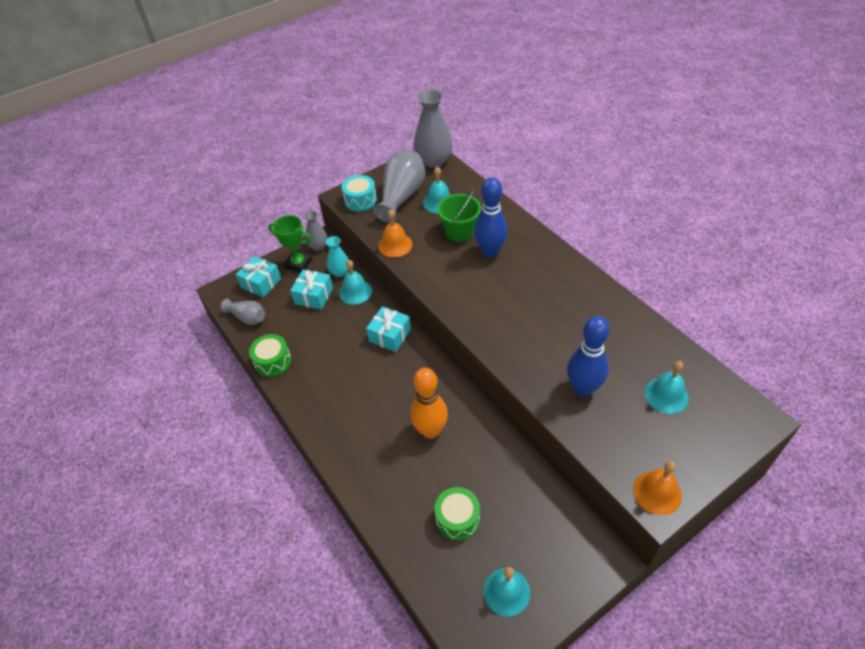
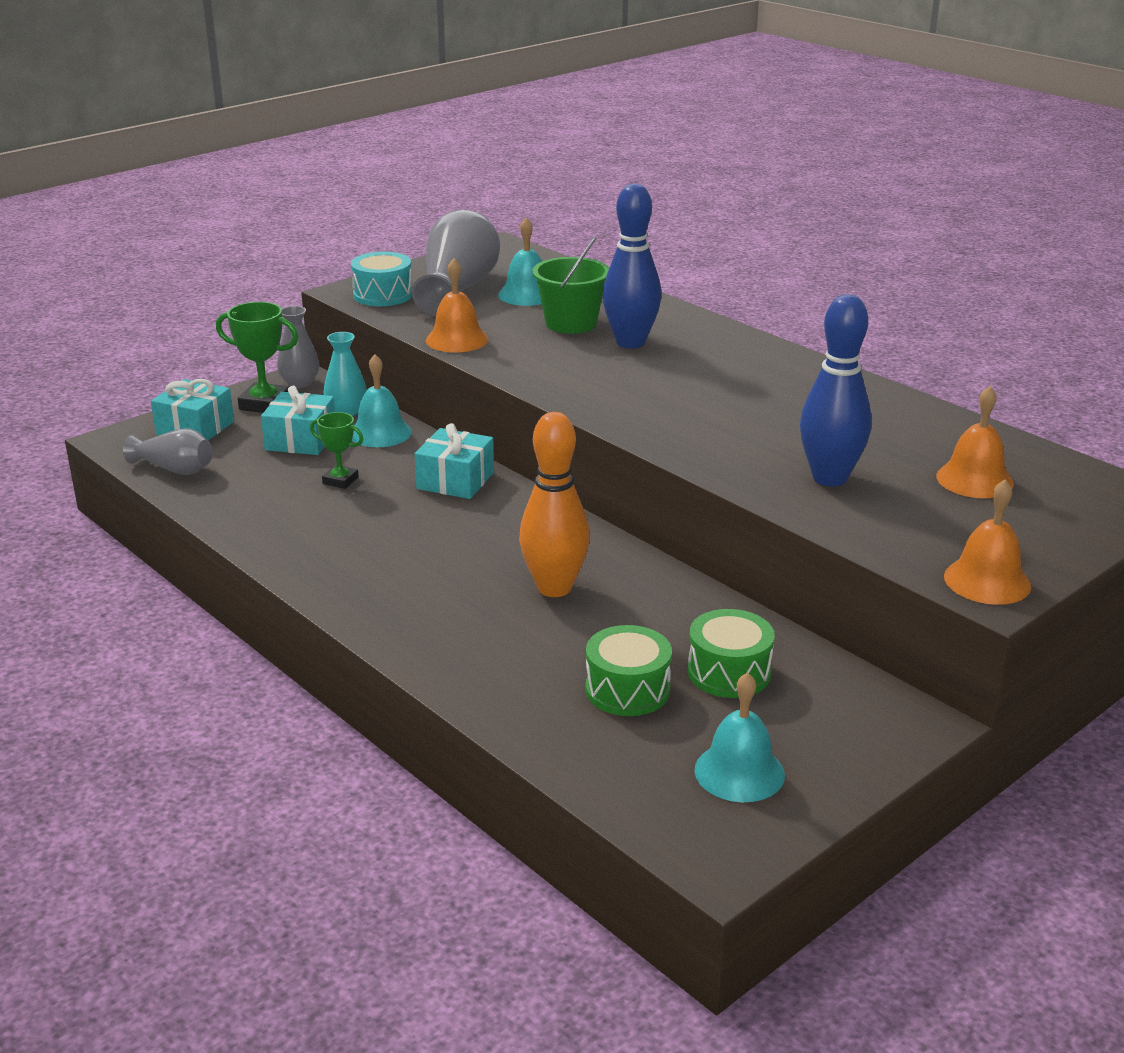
camera: 10 degrees left, 20 degrees down
(273, 361) = (233, 519): green drum -> green drum (729, 672)
(330, 332) = (340, 480): none -> green trophy
(433, 161) = (507, 252): grey vase -> none
(666, 395) = (974, 479): turquoise bell -> orange bell

